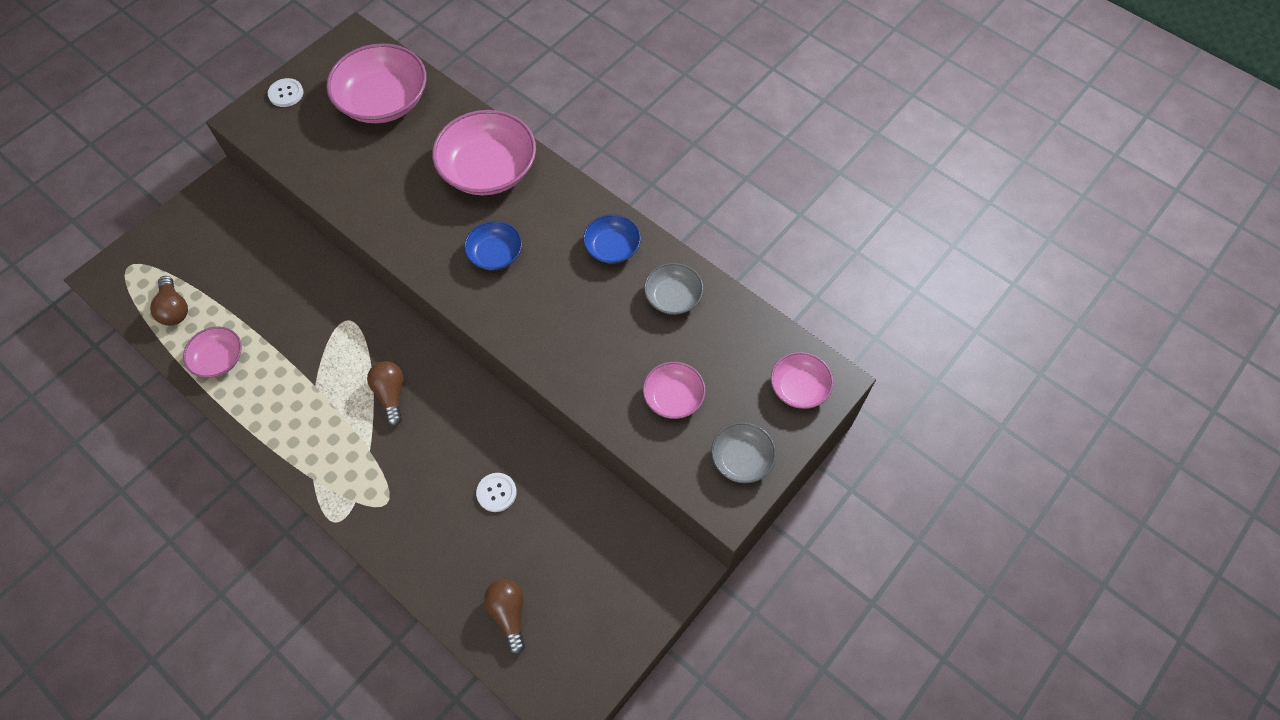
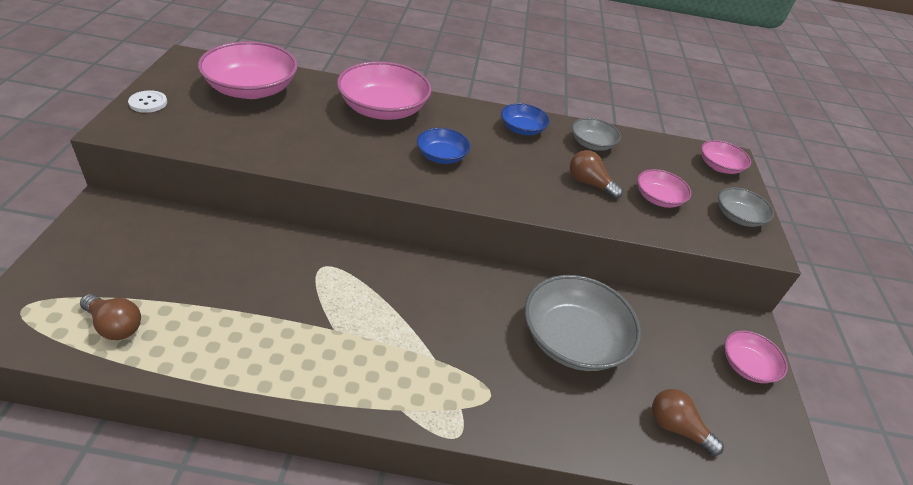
camera: 40 degrees left, 20 degrees down
(219, 359) = (206, 349): pink bowl -> pink bowl (747, 366)
(391, 394) = (414, 306): brown light bulb -> brown light bulb (589, 183)
(496, 493) = (573, 339): white button -> grey bowl

